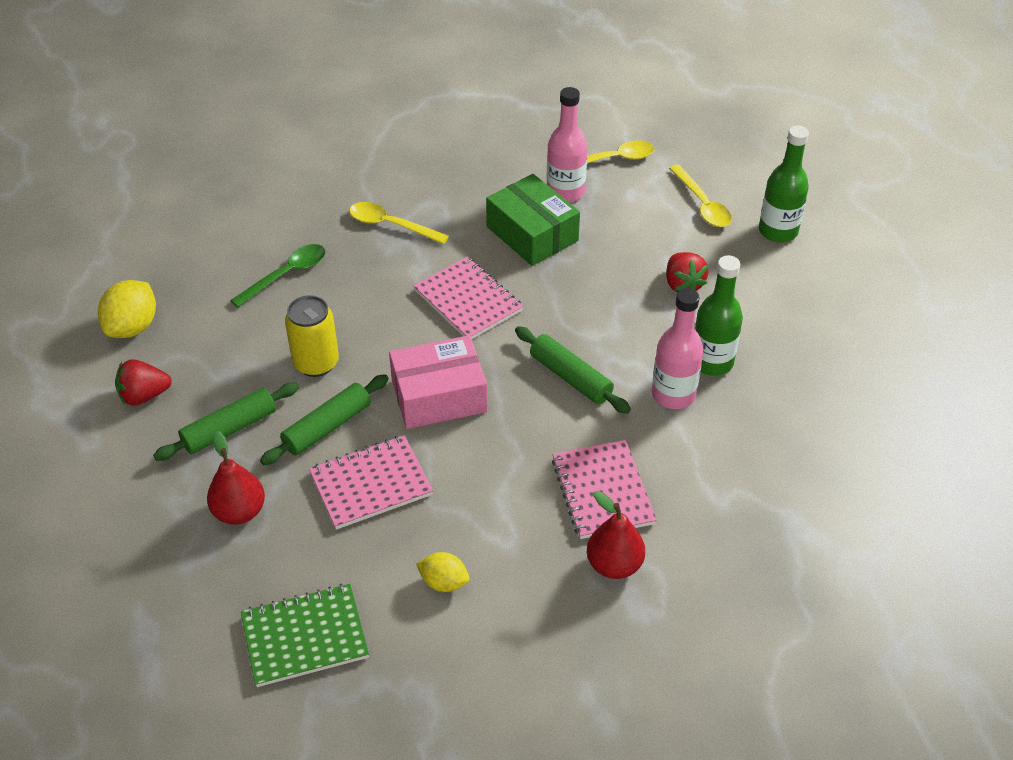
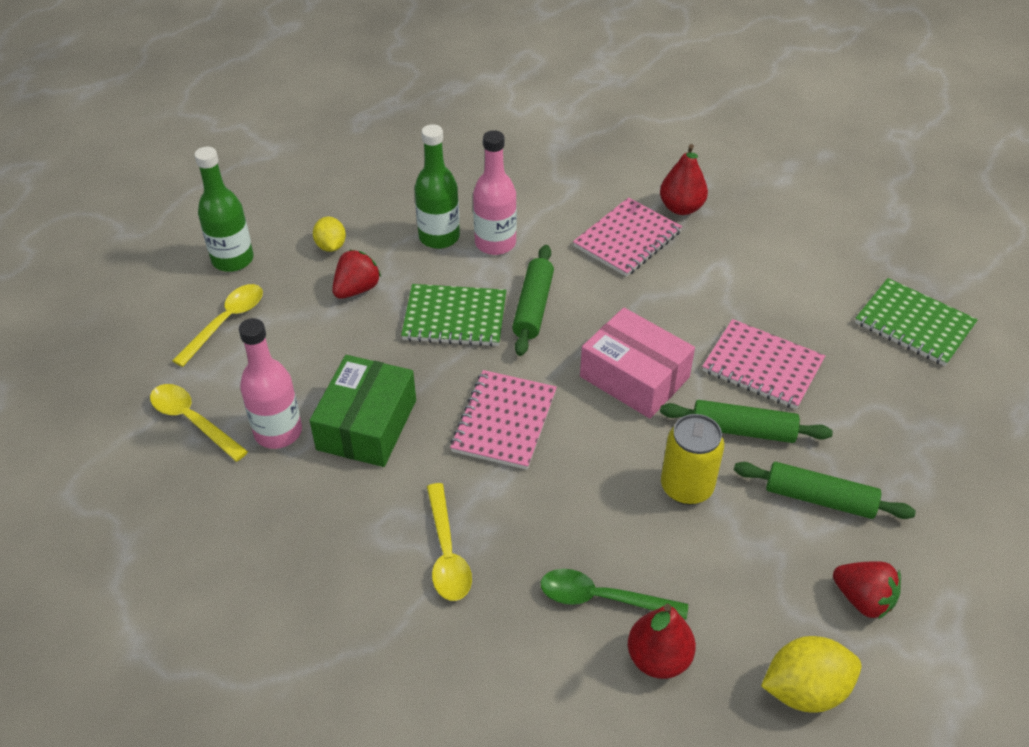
camera: 125 degrees left, 0 degrees up
(239, 511) = (878, 431): red pear -> red pear (658, 658)
(444, 582) = (791, 279): yellow lemon -> yellow lemon (331, 246)
(599, 325) = (455, 318): none -> green notebook

